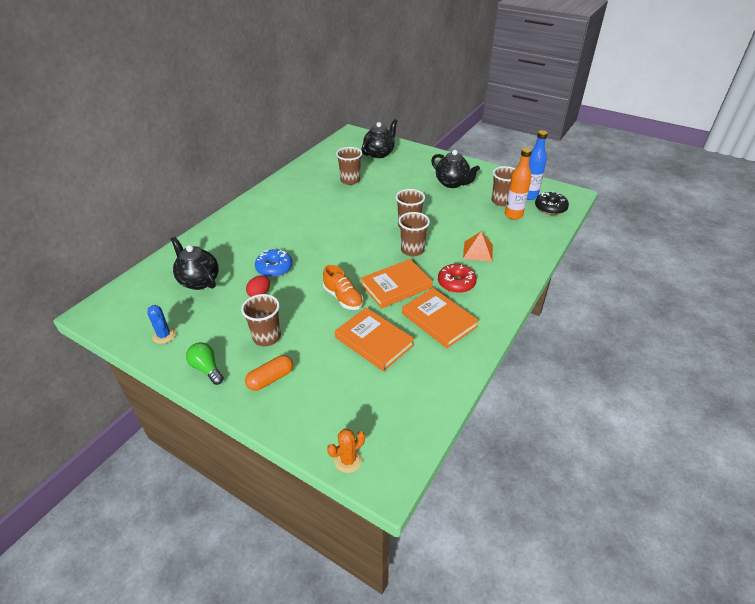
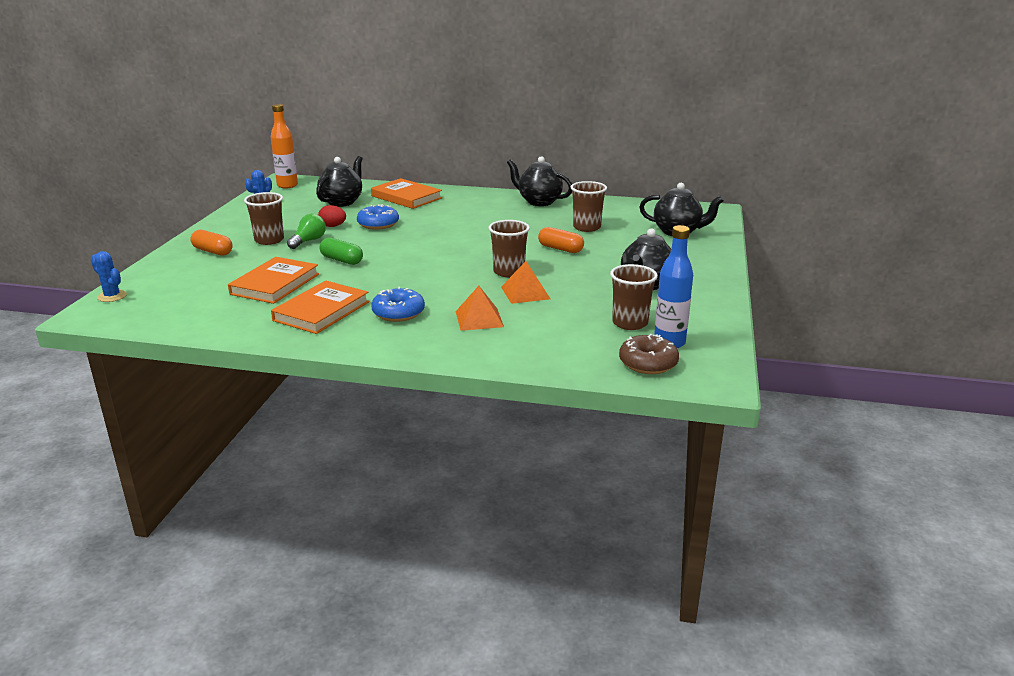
camera: 70 degrees right, 15 degrees down
(207, 369) = (222, 228): green light bulb -> green light bulb (308, 241)
(285, 186) = (539, 202): none -> black teapot
(343, 298) = (342, 260): orange shoe -> green capsule
(348, 460) = (112, 296): orange cactus -> blue cactus
(381, 198) = (560, 249): none -> orange capsule
(396, 286) = (376, 281): orange book -> orange book (406, 197)
(412, 250) = (454, 280): brown cup -> none
(445, 226) = (525, 293): none -> orange pyramid
(456, 283) = (398, 313): red donut -> blue donut
(513, 215) = (597, 335): orange bottle -> orange bottle (287, 185)
(550, 208) = (648, 363): black donut -> brown donut

